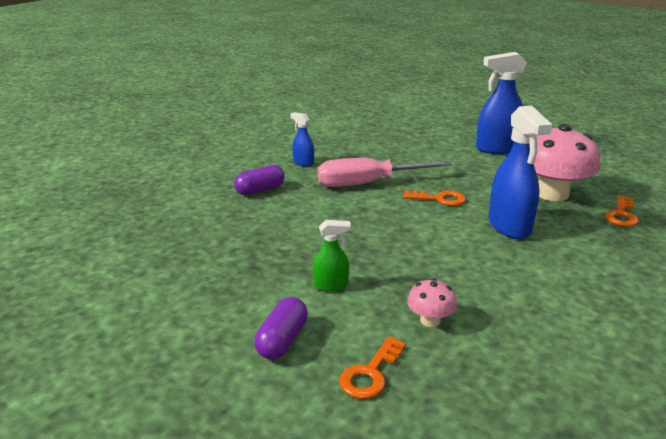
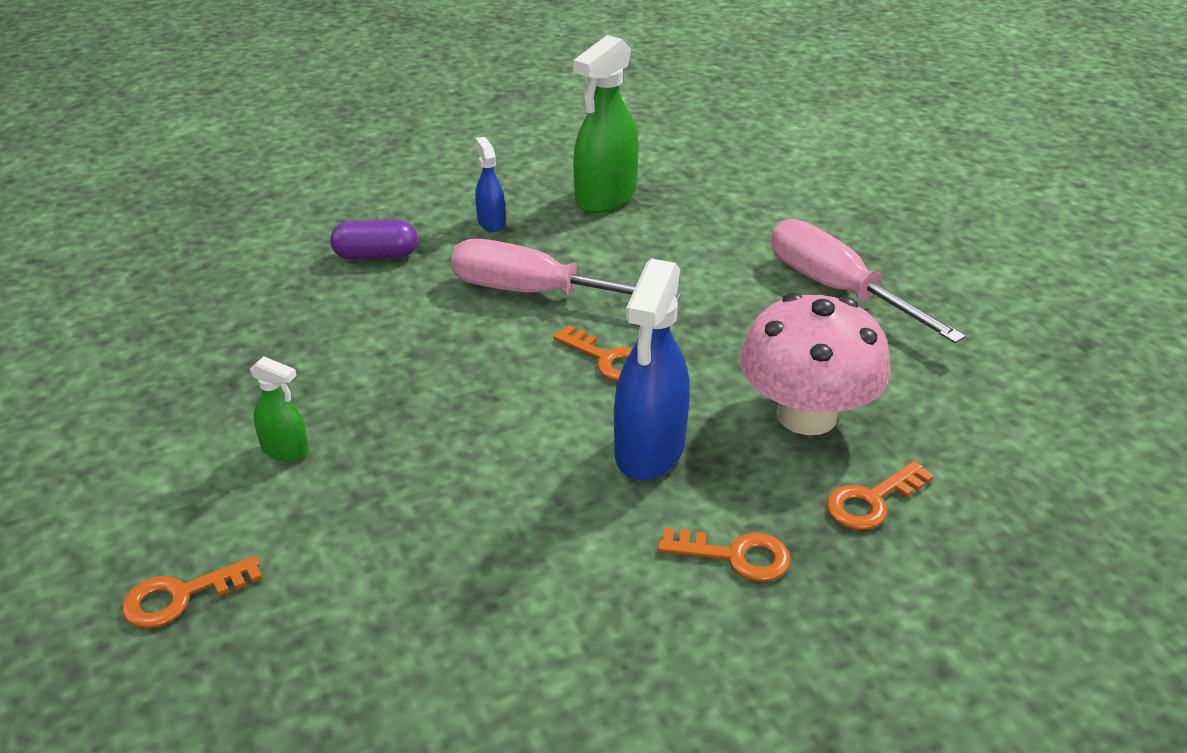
camera: 30 degrees right, 10 degrees up
(282, 340) = (141, 505): purple capsule -> none
(346, 140) = (605, 197): none -> green spray bottle
(430, 320) = (339, 556): pink mushroom -> none
(497, 148) = (837, 290): blue spray bottle -> pink screwdriver
(603, 252) = (735, 556): none -> orange key

